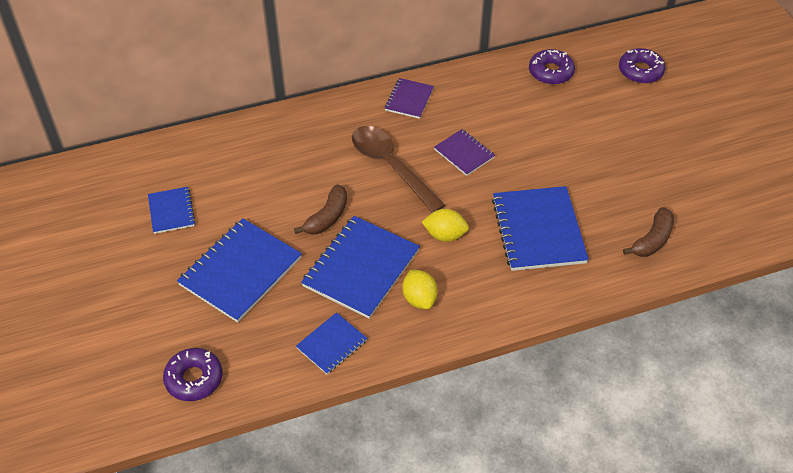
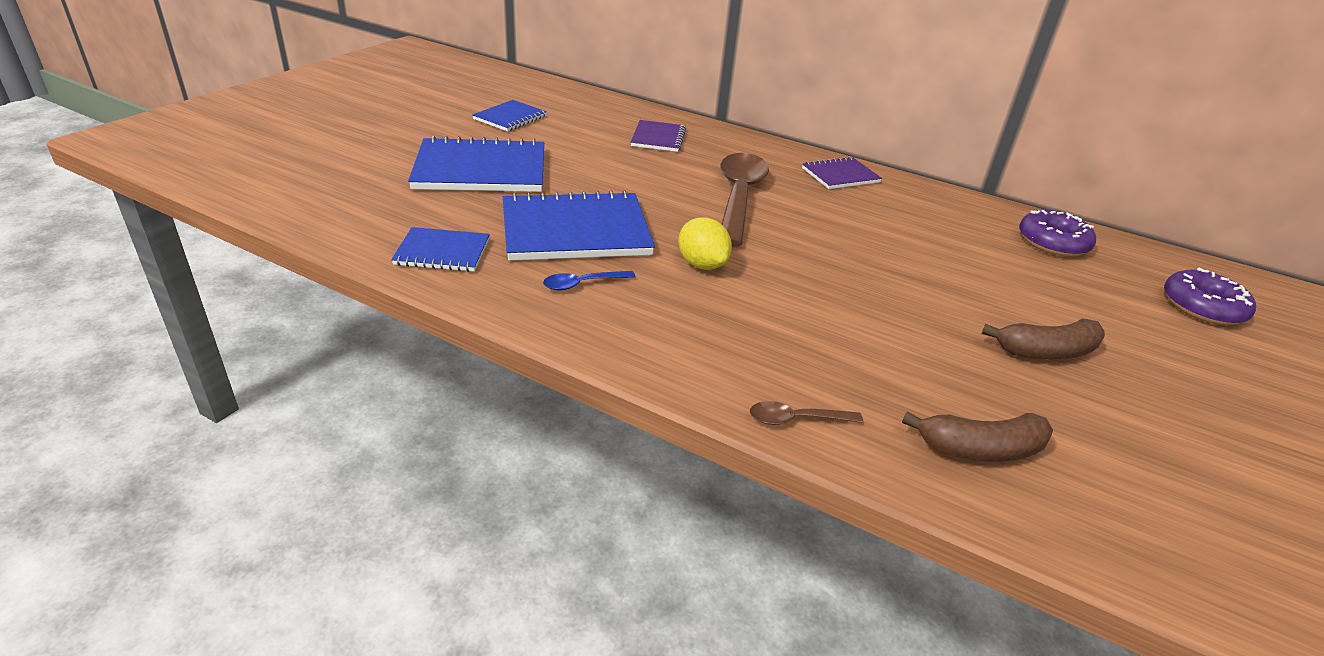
camera: 45 degrees right, 15 degrees down
(194, 379) = (309, 193): purple donut -> none
(327, 217) = (616, 188): brown banana -> brown banana (1046, 352)
(419, 299) = (583, 284): yellow lemon -> blue spoon
(464, 153) = (834, 232): purple notebook -> purple notebook (658, 138)
(538, 230) = (819, 331): blue notebook -> none
(588, 287) = (796, 419): none -> brown spoon

